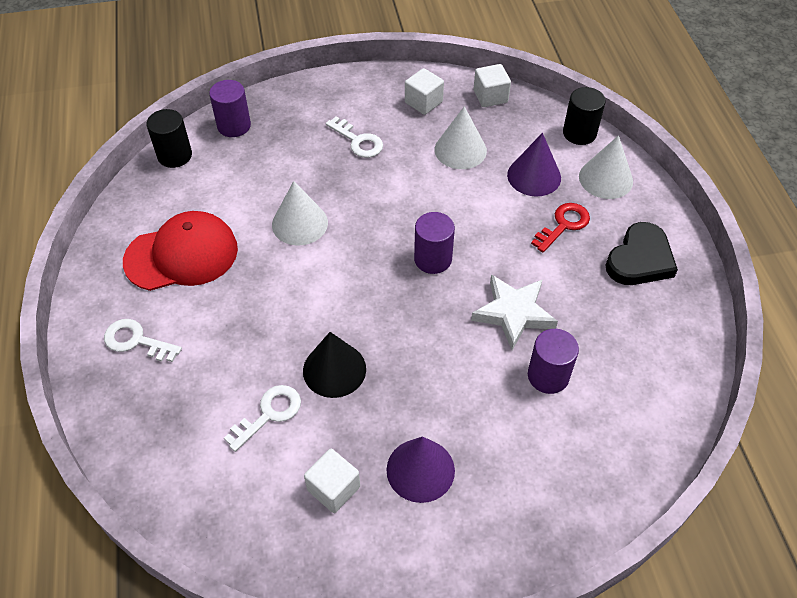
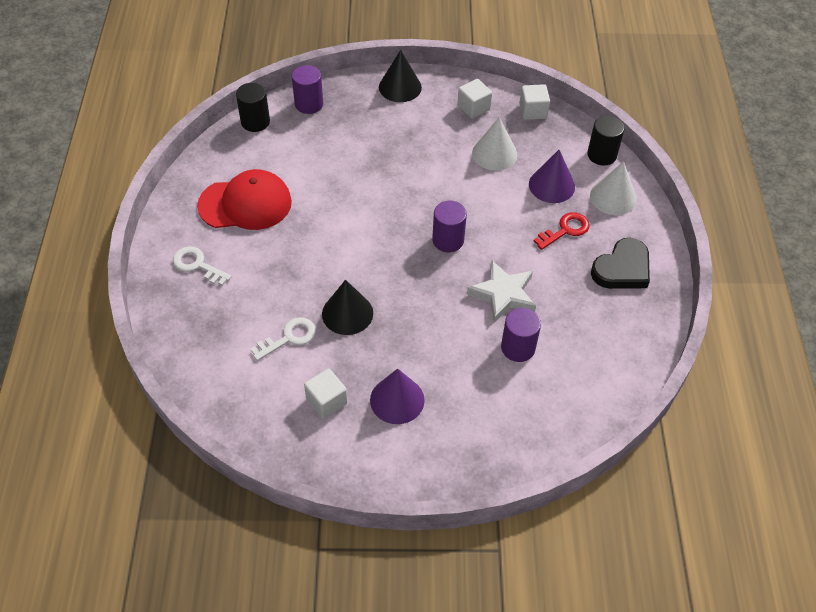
camera: 10 degrees right, 0 degrees up
(300, 223) = (345, 194): white cone -> none
(335, 91) = (400, 87): none -> black cone
(358, 141) = (409, 133): white key -> none

